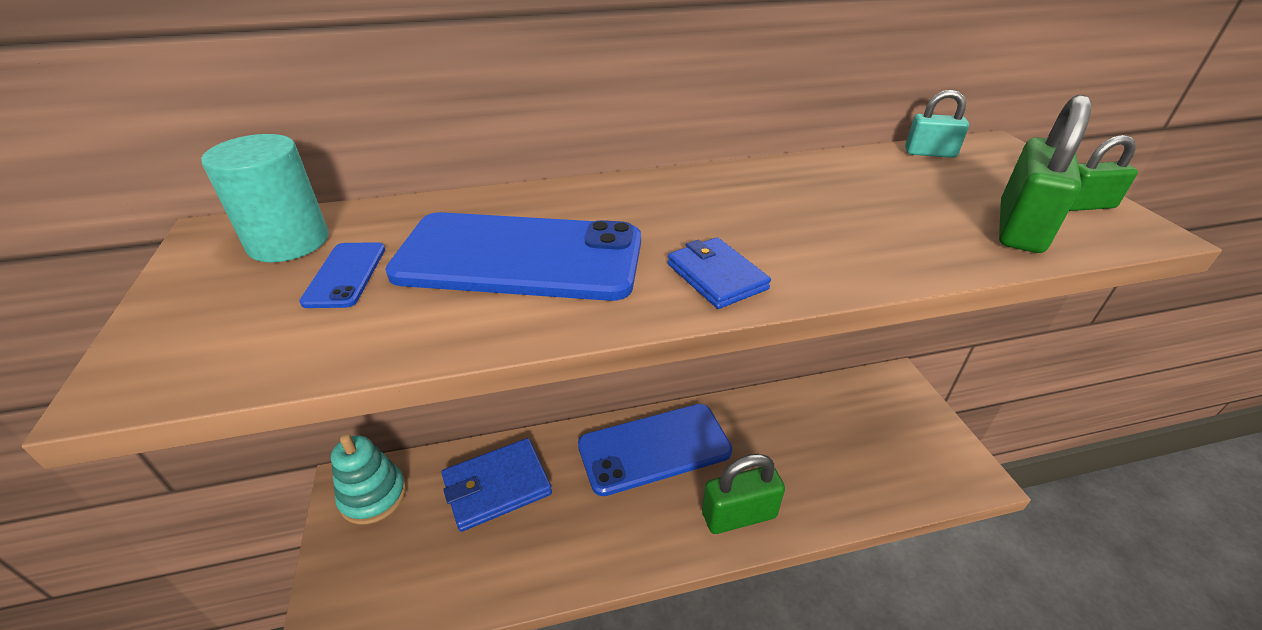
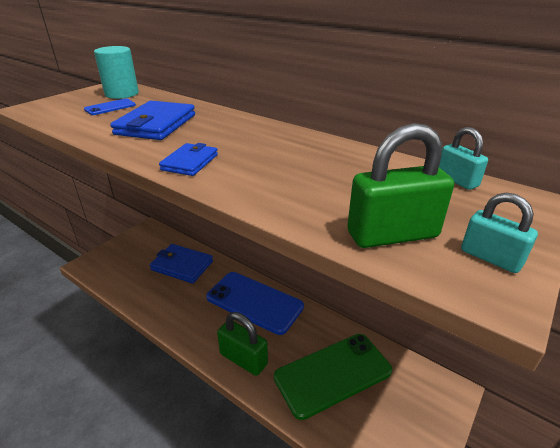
camera: 50 degrees right, 5 degrees down
(373, 496) = (148, 238): turquoise stacking toy -> none
(520, 257) = (156, 125): blue phone -> blue wallet
(820, 447) = (333, 374): none -> green phone
(1084, 205) = (490, 257): green padlock -> turquoise padlock

